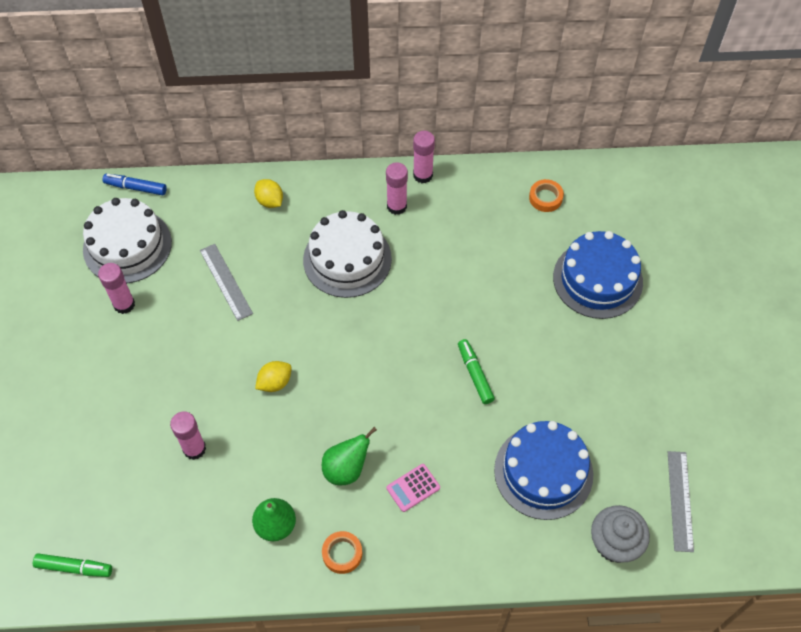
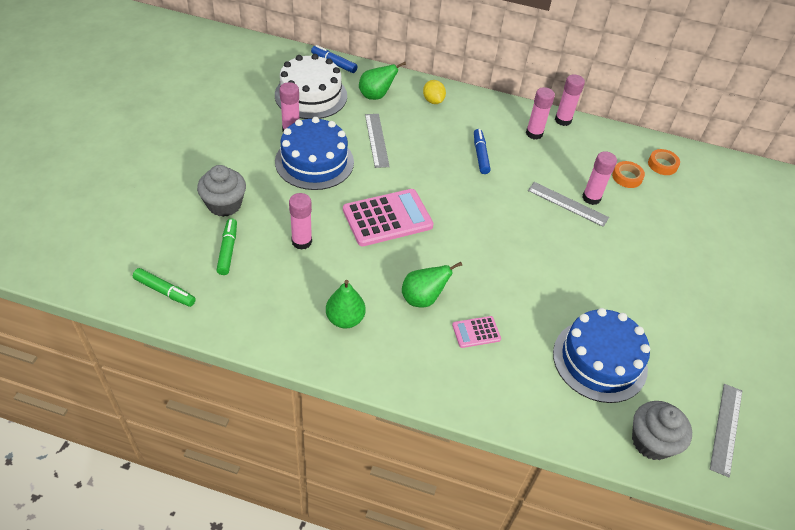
camera: 15 degrees right, 10 degrees down
(91, 434) = (224, 204): none -> grey cupcake
(202, 218) = (376, 96): none -> green pear
(275, 383) = (387, 218): yellow lemon -> pink calculator
(342, 554) = (394, 361): orange tape -> orange tape (627, 177)
(347, 259) = (480, 155): white cake -> blue marker
(459, 290) = (567, 204): none -> grey ruler
(475, 374) = (561, 267): green marker -> green marker (228, 250)
(482, 272) = (591, 198): none -> pink glue stick
(597, 279) = (692, 234): blue cake -> blue cake (314, 162)

